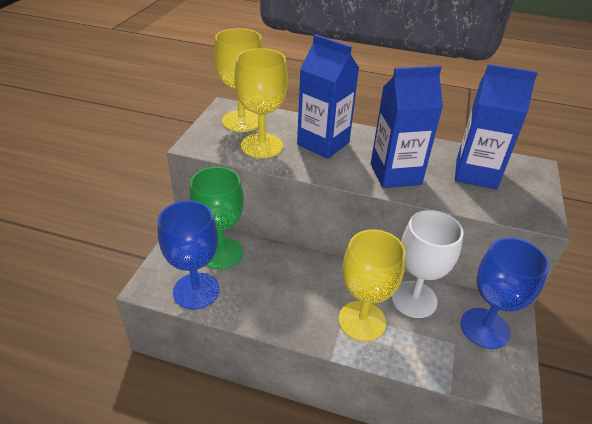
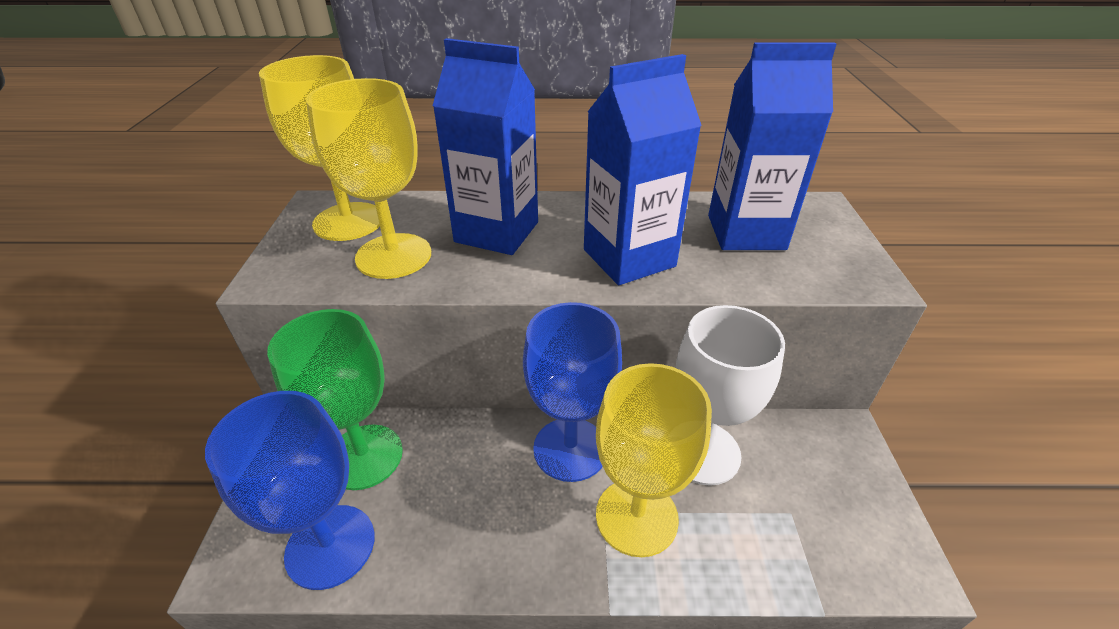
camera: 15 degrees left, 0 degrees up
(484, 328) = (822, 471): blue goblet -> blue goblet (570, 449)

